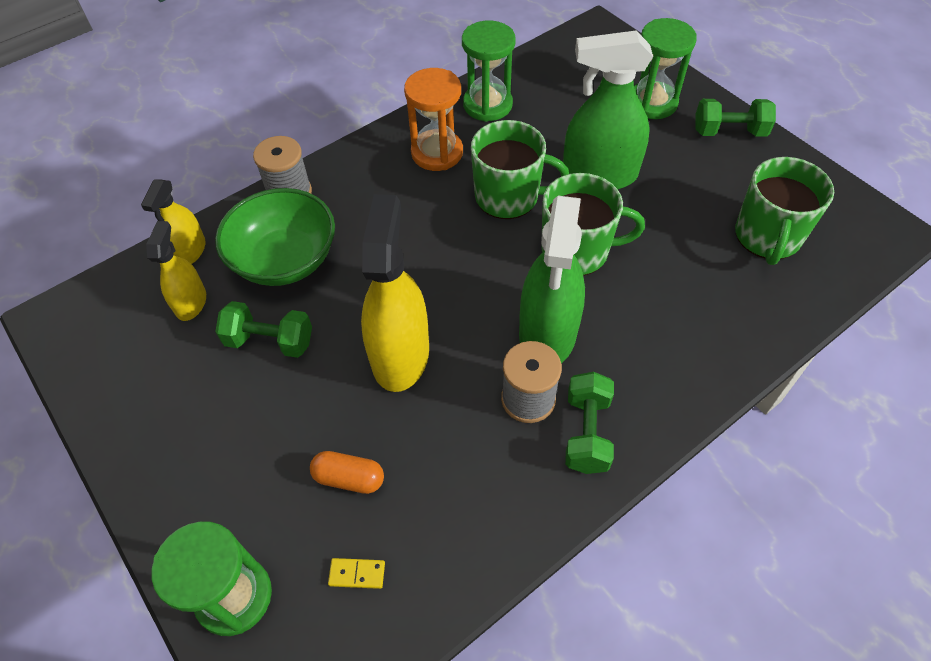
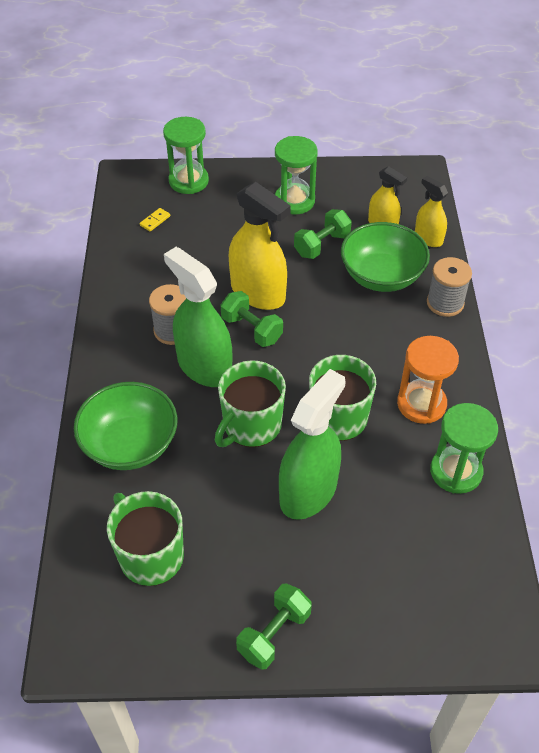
camera: 125 degrees right, 5 degrees down
(349, 478) = (204, 239): orange capsule -> none
(587, 433) = (127, 342): green dumbbell -> green dumbbell (251, 329)
(652, 103) = (361, 601): green hourglass -> green hourglass (294, 201)
(695, 329) = (130, 444): none -> green bowl

